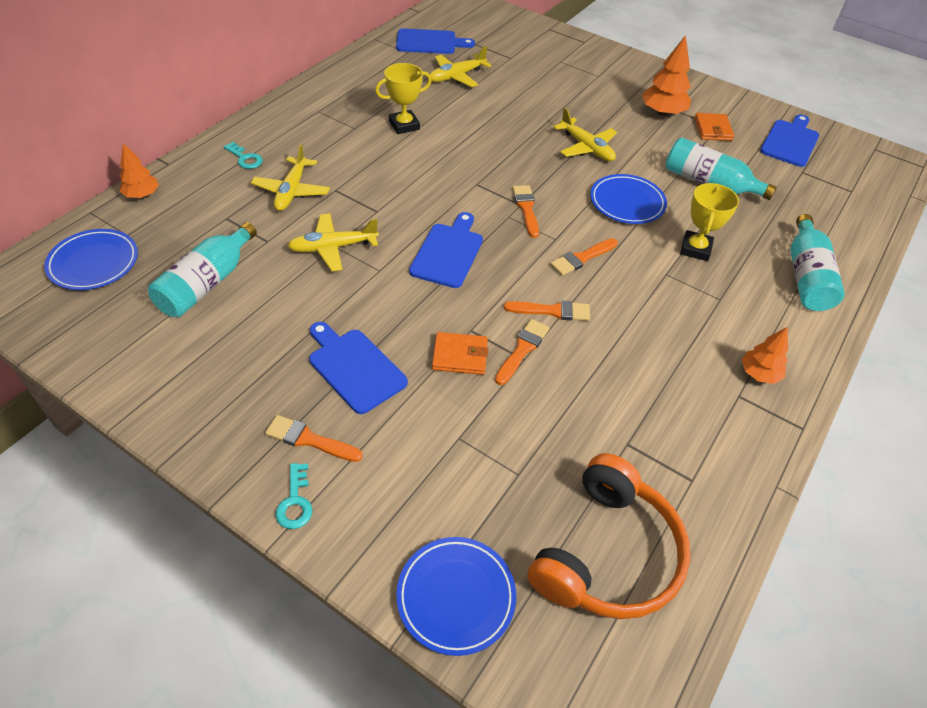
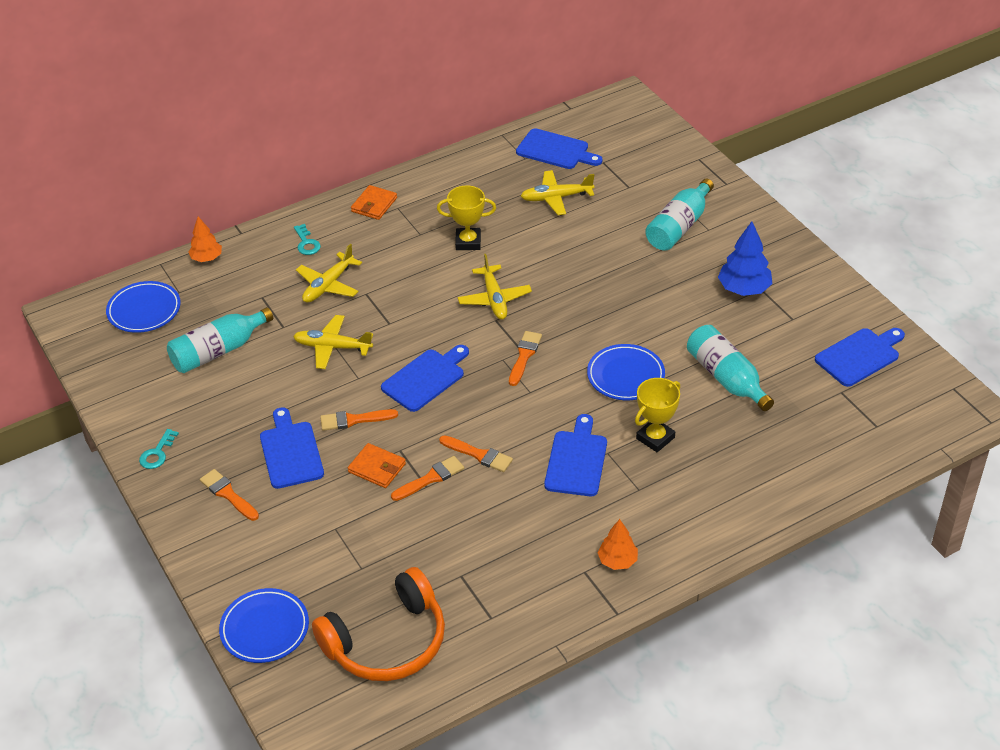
camera: 30 degrees right, 5 degrees down
(295, 502) = (195, 533): turquoise key -> turquoise key (157, 453)
(582, 258) = (540, 416): orange brush -> orange brush (354, 420)
(586, 148) = (630, 309): yellow plane -> yellow plane (494, 299)
(645, 289) = (577, 460): none -> blue cutting board
(662, 113) = (744, 289): orange tree -> blue tree
(712, 129) = (783, 321): orange wallet -> orange wallet (374, 205)
(806, 276) = (742, 494): turquoise bottle -> turquoise bottle (679, 226)

